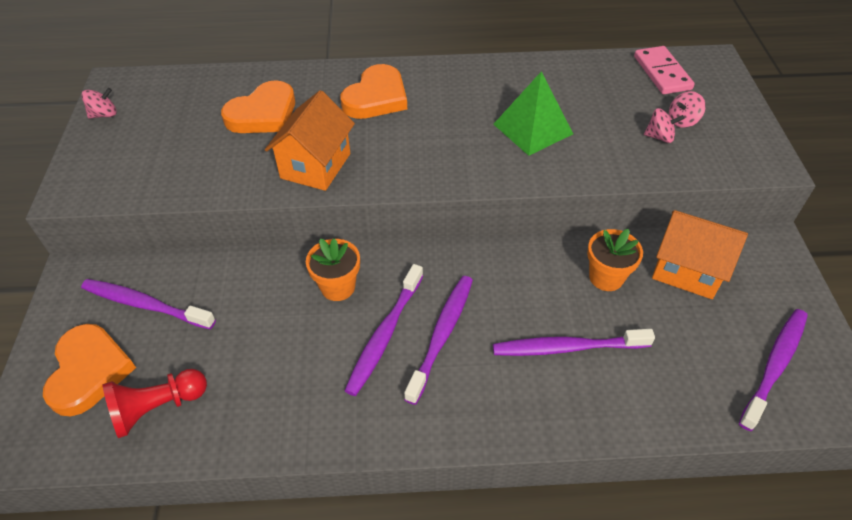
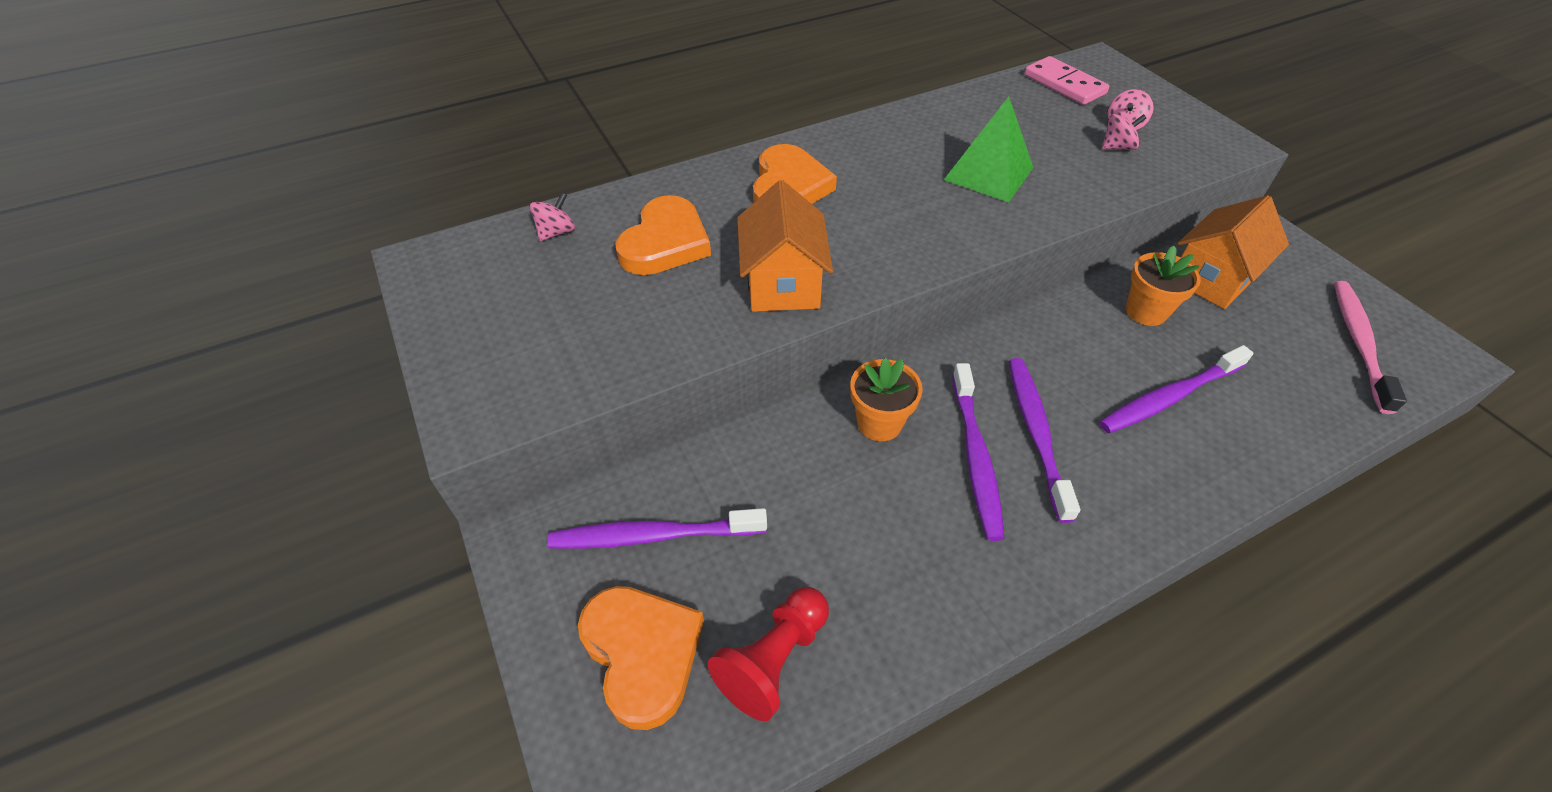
camera: 25 degrees left, 0 degrees up
(104, 114) = (442, 305): pink spinning top -> pink spinning top (556, 232)
(687, 270) = (1212, 279): orange house -> orange house turned 45 degrees counterclockwise
(774, 366) = (1359, 343): purple toothbrush -> pink toothbrush

